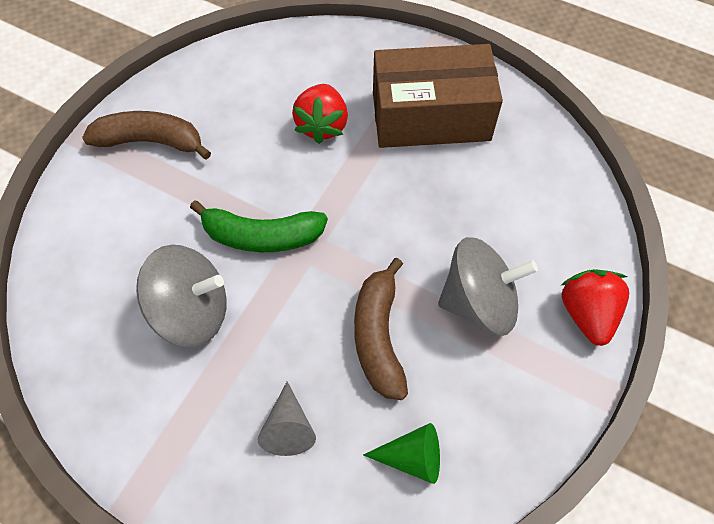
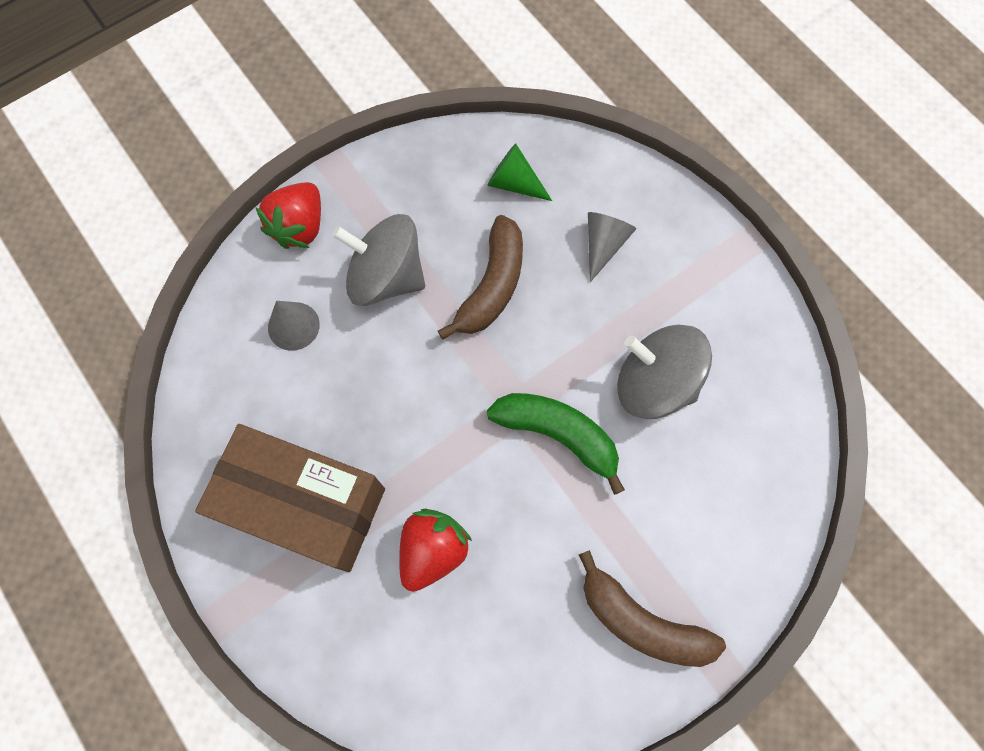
camera: 155 degrees left, 10 degrees up
(528, 228) = (293, 326): none -> grey cone

